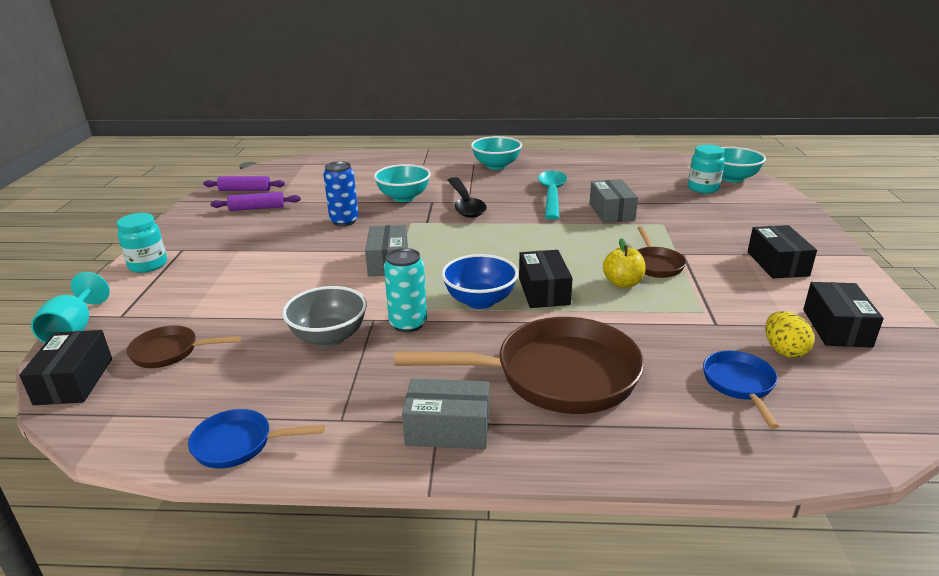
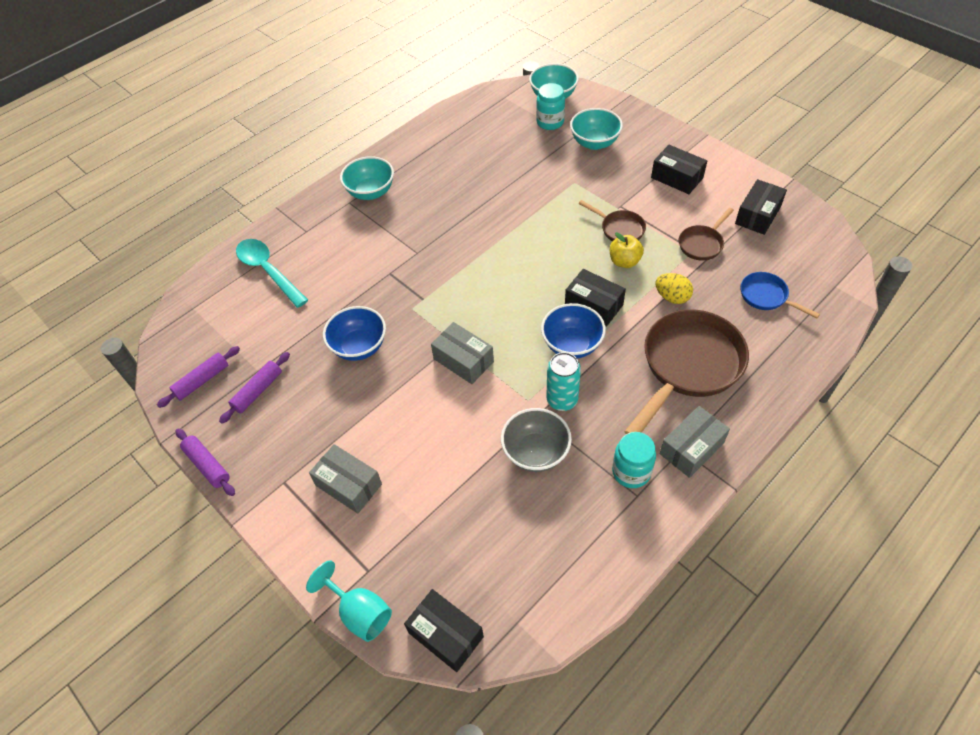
camera: 45 degrees left, 25 degrees up
(148, 265) = (288, 519): turquoise jar -> turquoise jar (631, 472)
(170, 352) = (462, 557): brown pan -> brown pan (702, 244)
(172, 220) = (207, 465): none -> purple rolling pin
(239, 444) = (616, 561): blue pan -> none
(344, 221) = (359, 347): blue can -> blue bowl
(403, 197) = (359, 284): turquoise bowl -> turquoise bowl (594, 143)
(465, 204) = (419, 257): black spoon -> none
(552, 195) = (464, 200): turquoise spoon -> turquoise spoon (268, 271)
(611, 212) = (528, 192): grey box -> grey box (348, 485)
(784, 350) = (756, 253): yellow egg -> yellow egg (672, 297)
(836, 328) = (757, 215): black box -> black box turned 75 degrees clockwise

